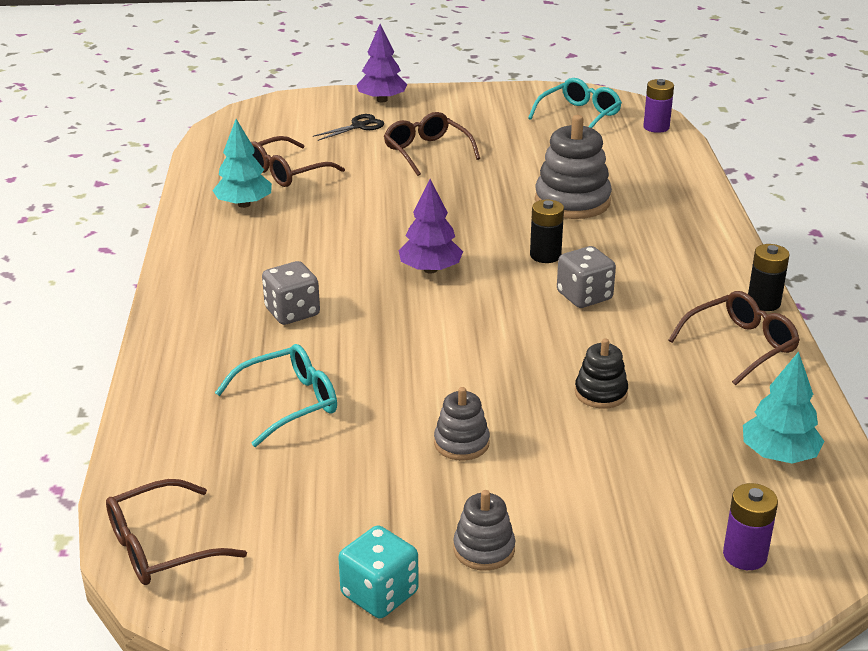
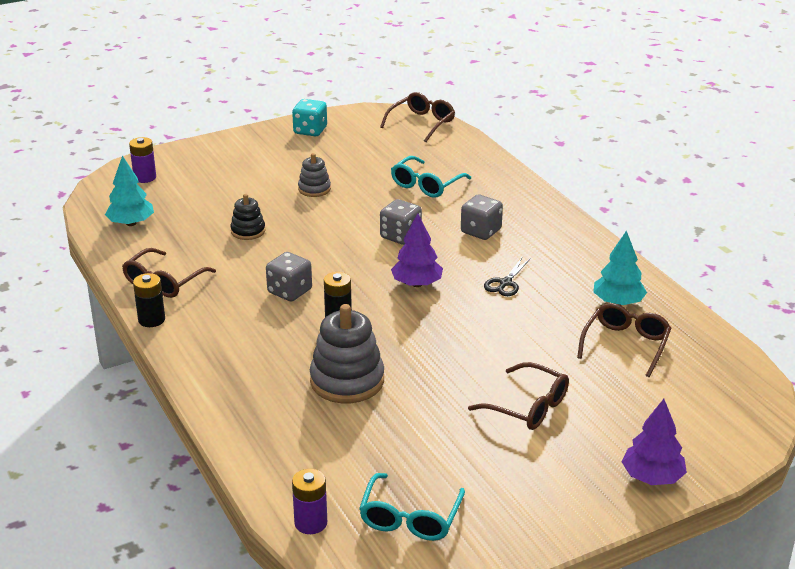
camera: 155 degrees right, 0 degrees up
(359, 126) = (629, 425): black scissors -> black scissors (505, 283)
(398, 331) = (400, 236): none -> grey dice
(484, 549) = (273, 153): grey stacking toy -> none

